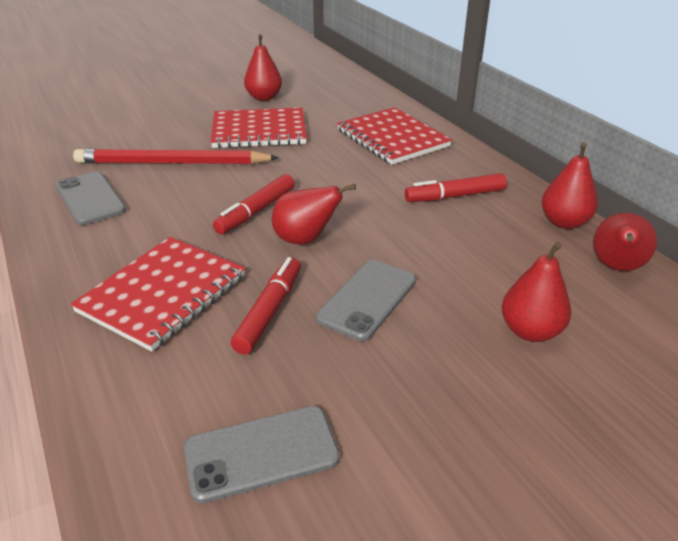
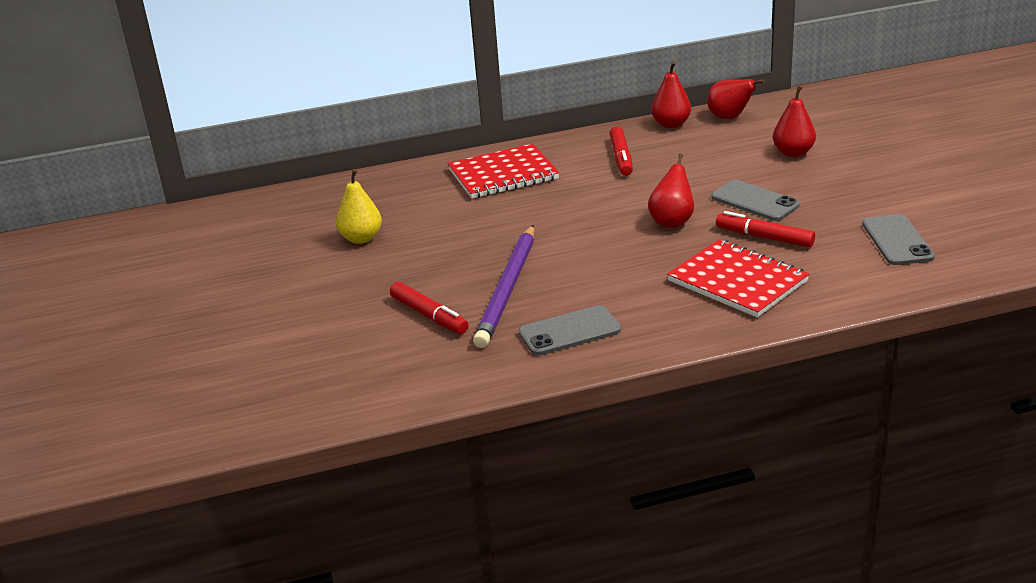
camera: 75 degrees left, 5 degrees down
(172, 163) = (508, 289): red pencil -> purple pencil
(256, 211) = (620, 242): red marker -> red marker (429, 315)
(259, 131) = (452, 241): red notebook -> none
(264, 98) = (361, 238): red pear -> yellow pear

